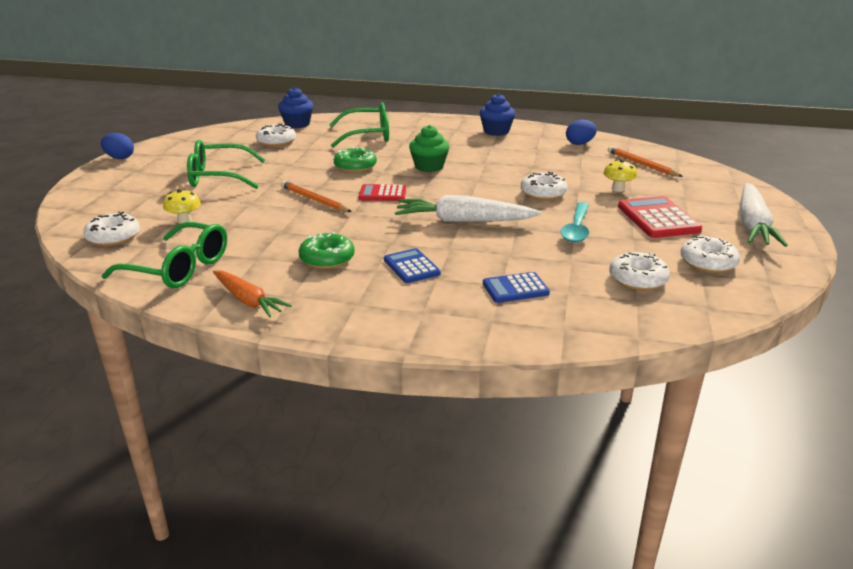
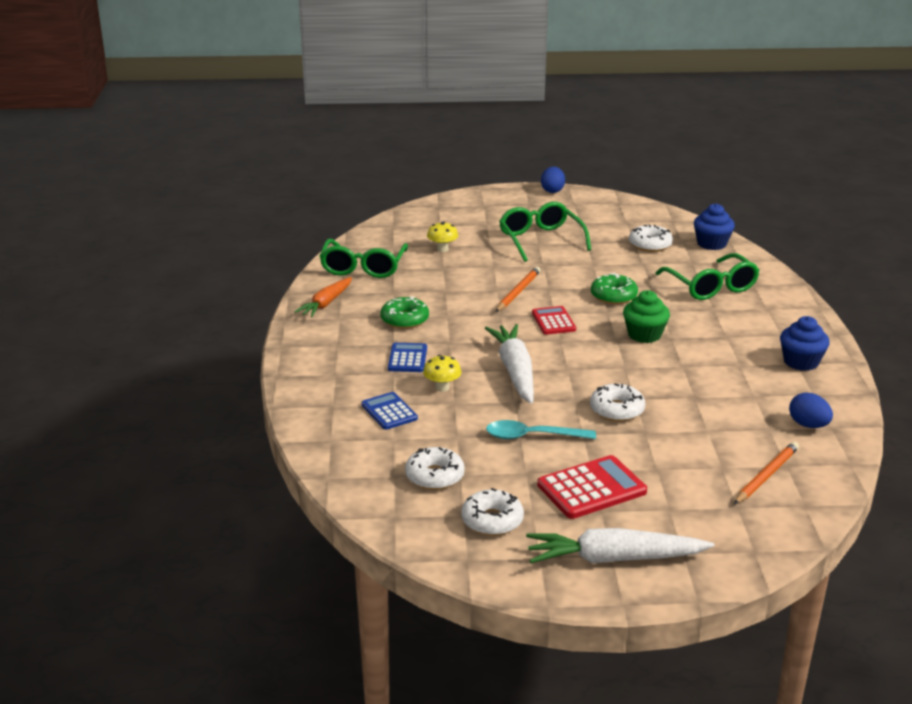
camera: 75 degrees right, 0 degrees up
(113, 237) = (401, 232): white donut -> none
(411, 267) = (407, 358): blue calculator -> blue calculator turned 45 degrees counterclockwise
(618, 189) = (664, 459): yellow mushroom -> yellow mushroom (442, 387)

